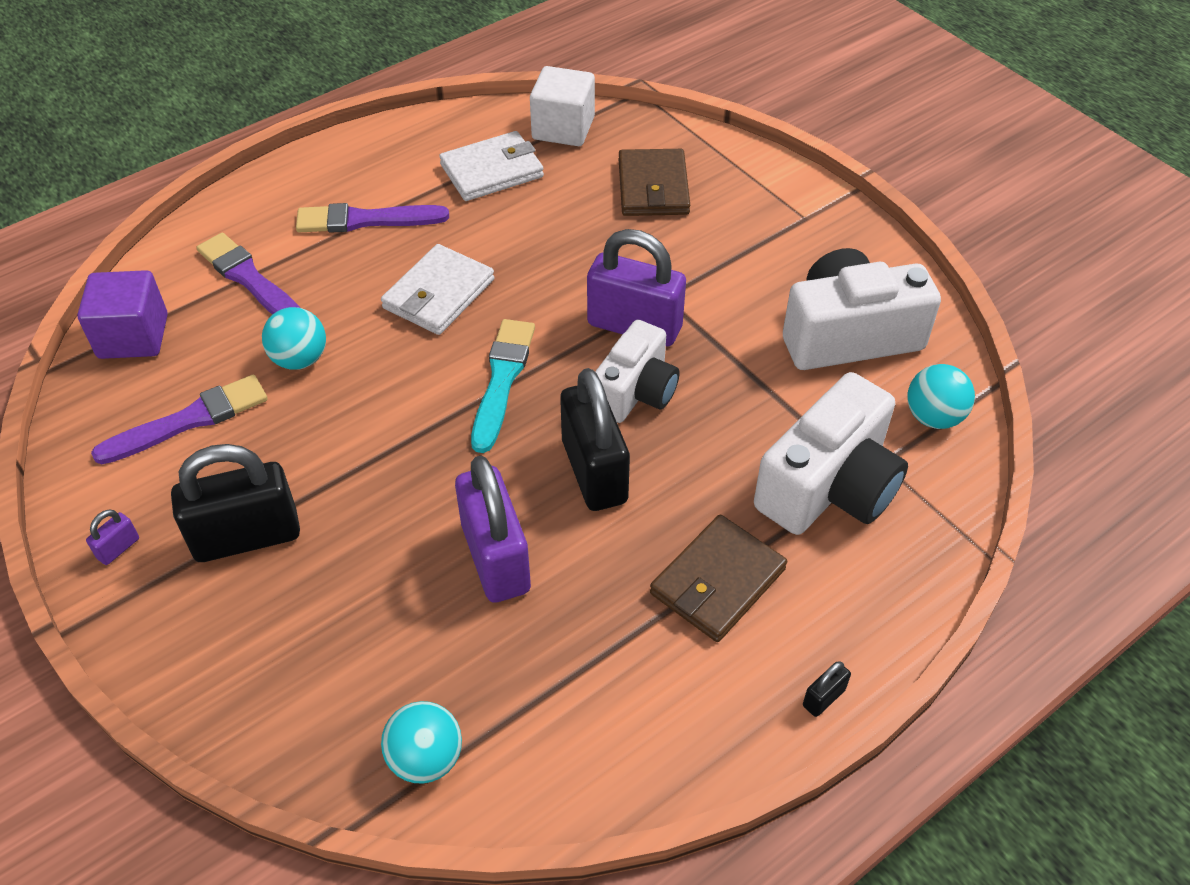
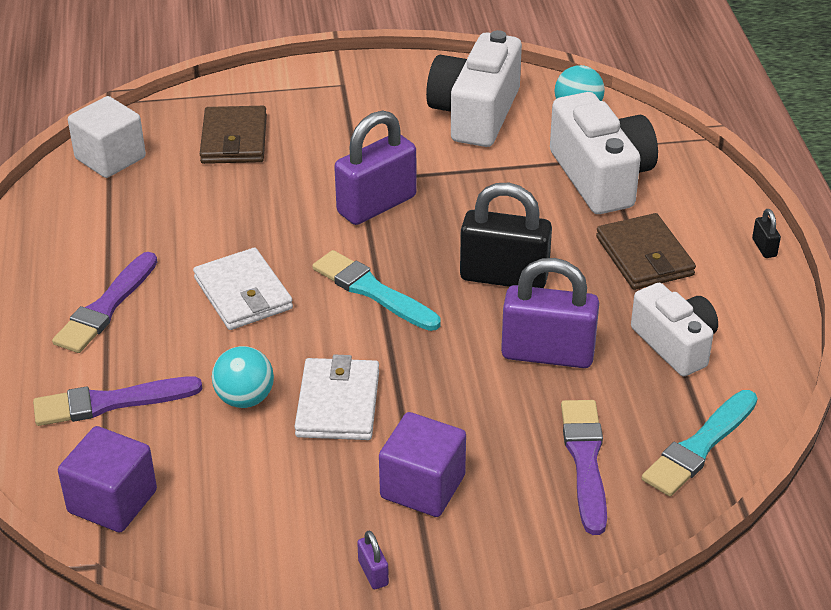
camera: 60 degrees left, 10 degrees down
(188, 420) = (258, 490): purple brush -> purple brush (585, 461)
(247, 537) = (422, 487): black padlock -> purple cube
(426, 758) = (700, 446): turquoise ball -> turquoise brush
(492, 171) = (121, 214): white wallet -> white wallet (338, 403)
(635, 391) = (444, 229): white camera -> white camera (675, 344)
(653, 187) = (234, 140): brown wallet -> brown wallet turned 60 degrees clockwise

